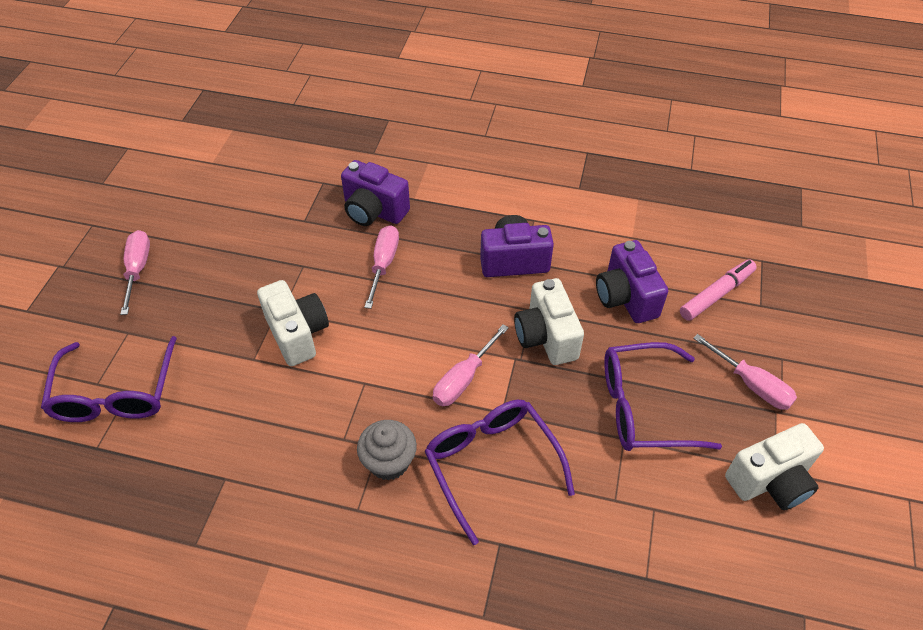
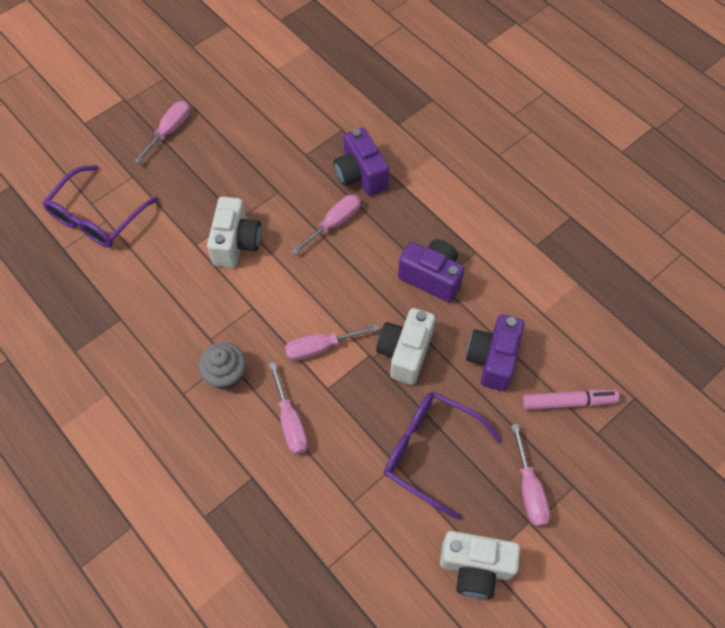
camera: 35 degrees right, 10 degrees up
(491, 464) = (290, 421): purple glasses -> pink screwdriver

